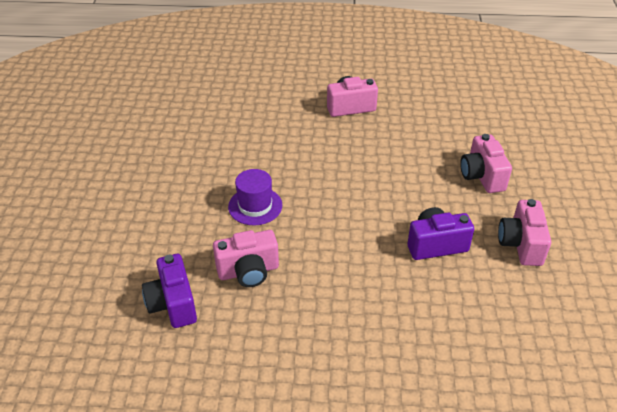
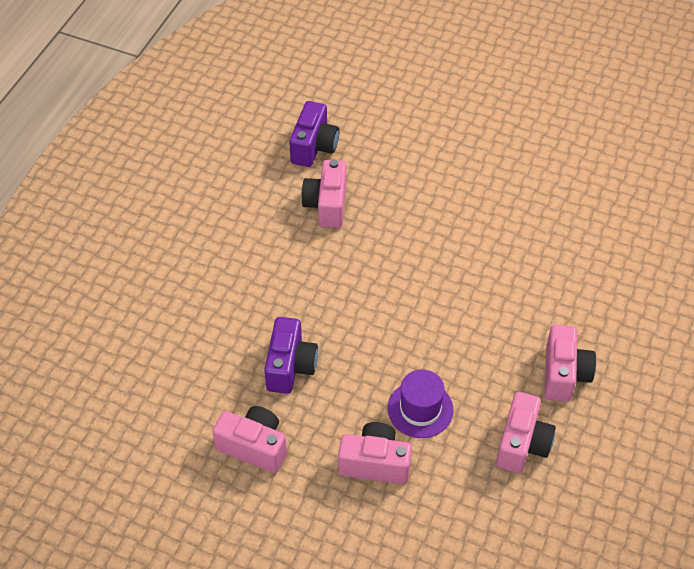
camera: 110 degrees right, 10 degrees up
(173, 304) = (314, 147): purple camera -> purple camera turned 105 degrees clockwise
(255, 206) = (413, 231): purple hat -> purple hat (420, 409)
(416, 115) = (522, 444): none -> pink camera

